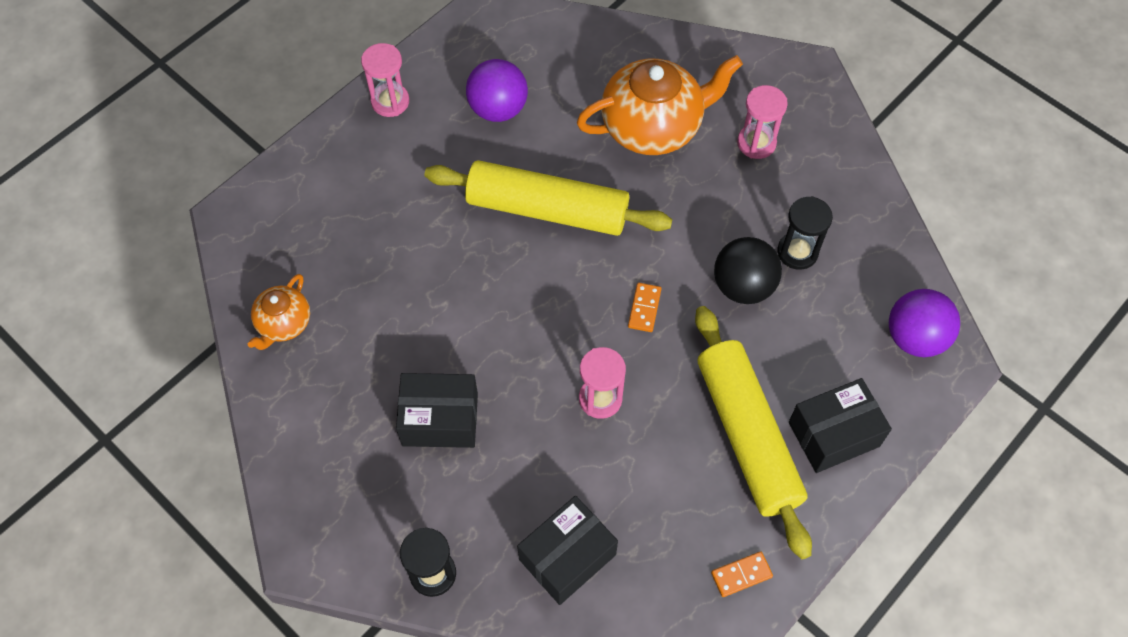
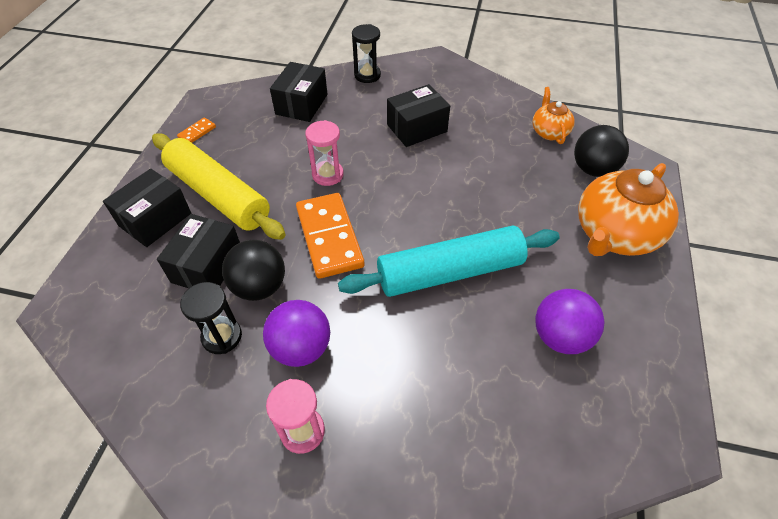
camera: 150 degrees right, 10 degrees down
(292, 246) = (593, 169): none -> black ball
(390, 101) = (648, 296): pink hourglass -> none
(547, 209) = (449, 272): yellow rolling pin -> turquoise rolling pin
(644, 308) = (329, 237): orange domino -> orange domino, size x2.29
(653, 127) = (413, 394): orange teapot -> orange teapot (614, 234)
(789, 338) = (207, 266): none -> black box
(915, 337) = (98, 312): purple ball -> purple ball (301, 348)

